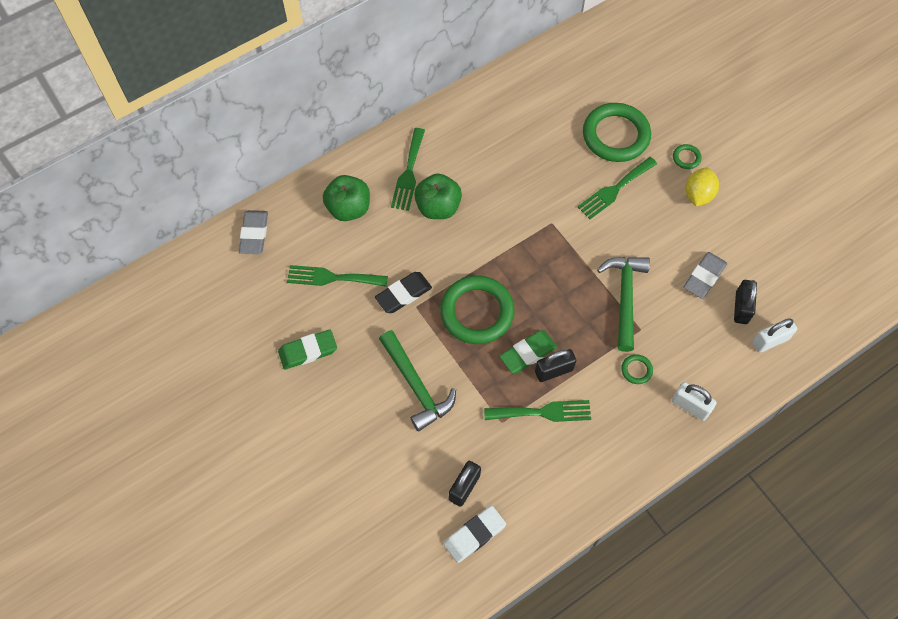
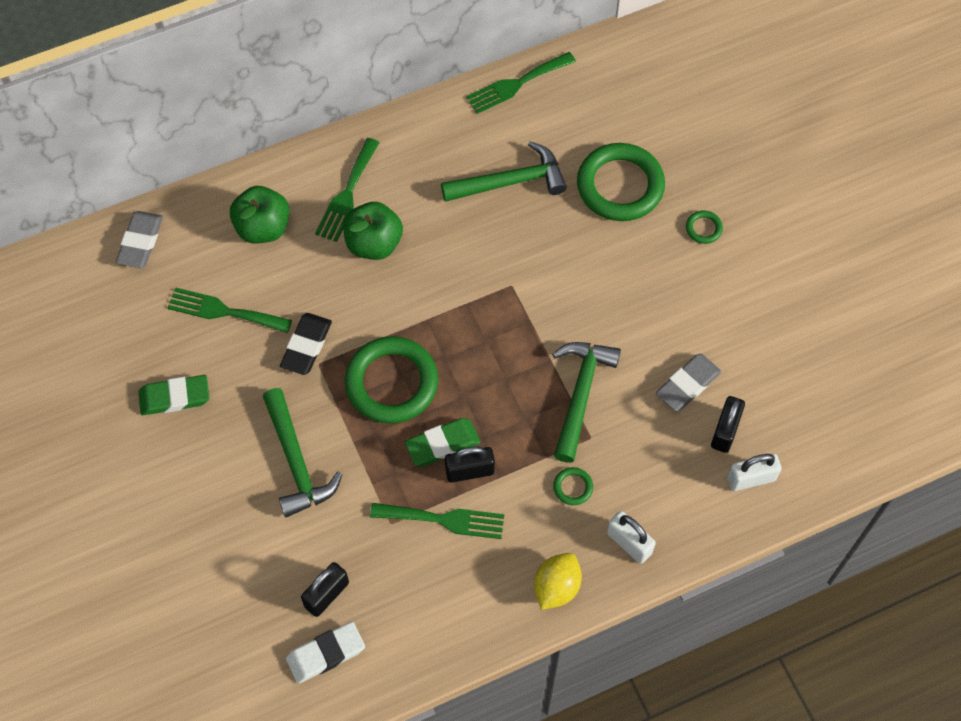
camera: 10 degrees right, 0 degrees up
(403, 294) = (306, 346): black eraser -> black eraser turned 45 degrees counterclockwise
(532, 145) = (510, 182): none -> green hammer
(615, 189) = (602, 255): green fork -> green fork (516, 84)
(698, 195) = (706, 279): yellow lemon -> yellow lemon (556, 587)

